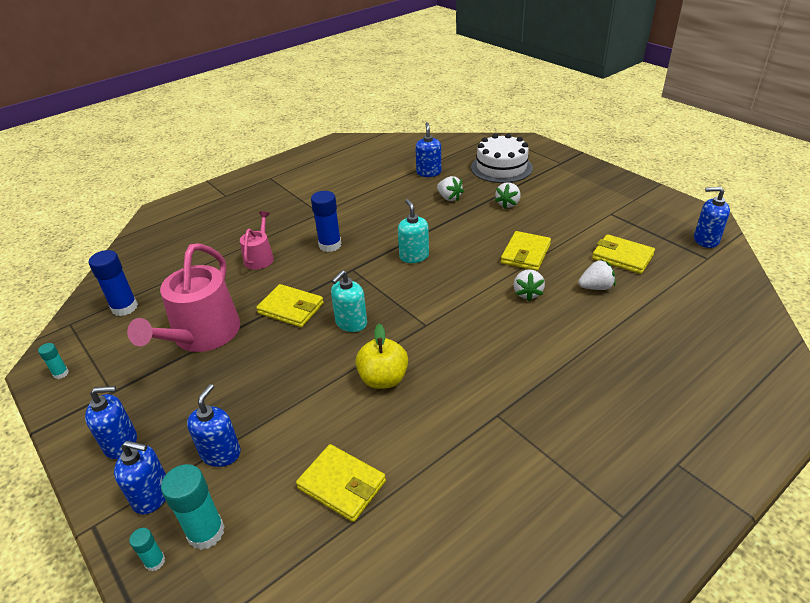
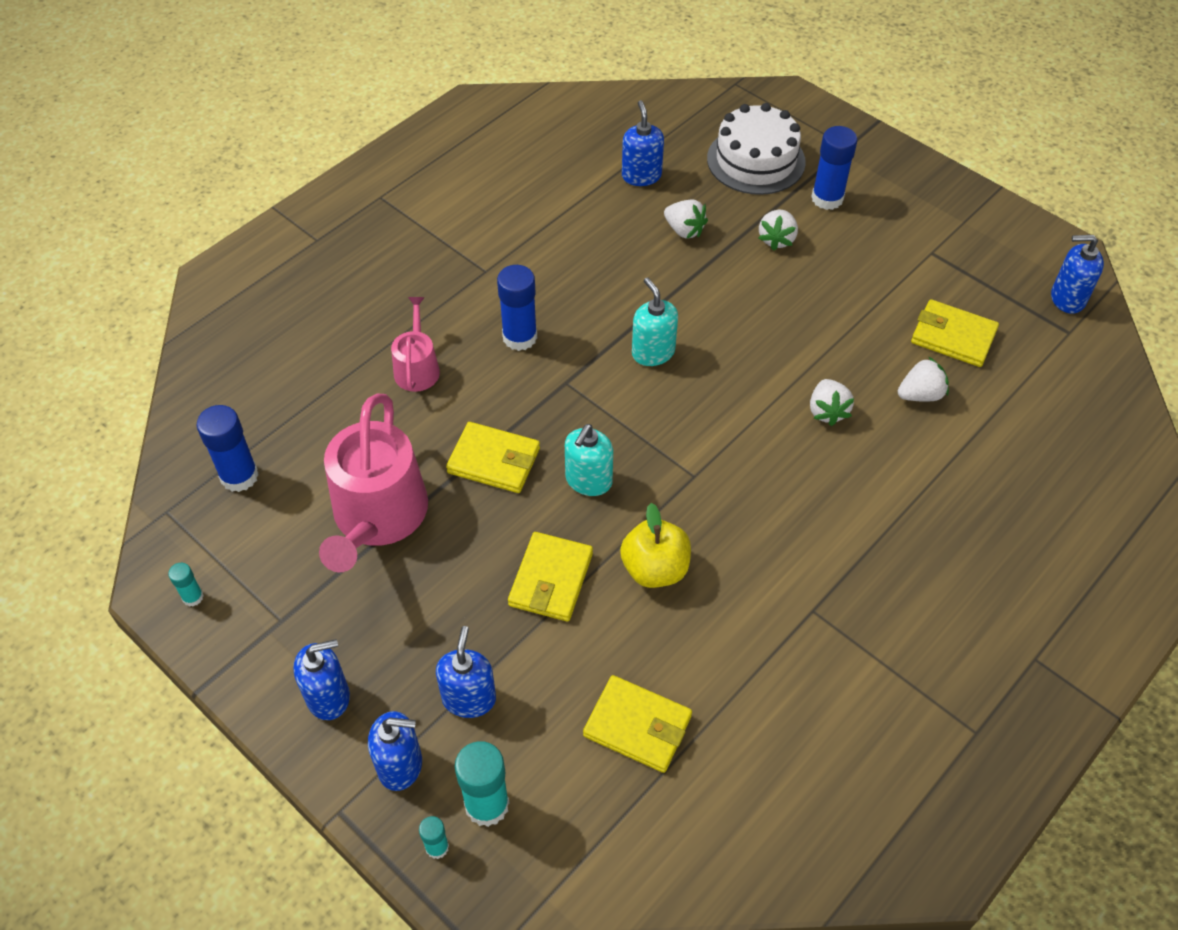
camera: 10 degrees left, 15 degrees up
(525, 254) = (816, 338): yellow wallet -> yellow wallet (551, 579)
(544, 186) = (827, 198): none -> blue glue stick

